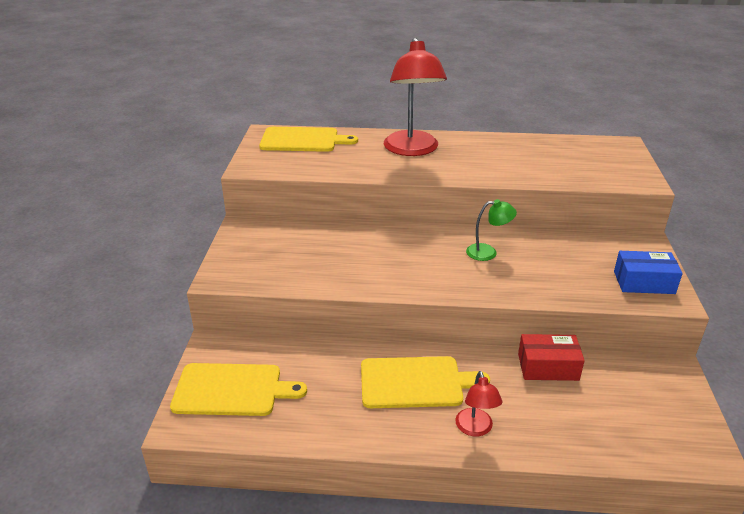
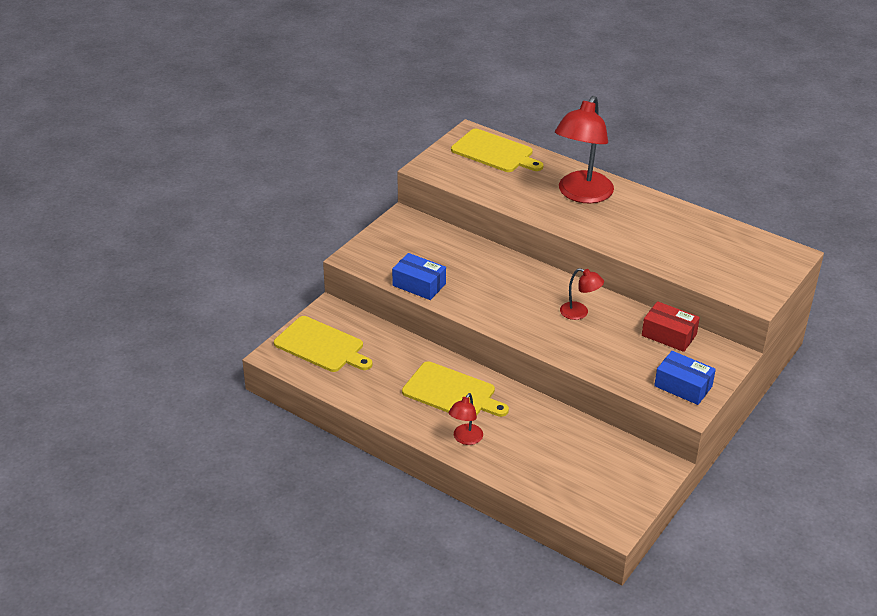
camera: 30 degrees right, 5 degrees up
(312, 280) = (419, 285): none -> blue box
(488, 252) = (579, 313): green lamp -> red lamp
(548, 367) = (562, 422): red box -> red box (669, 335)

